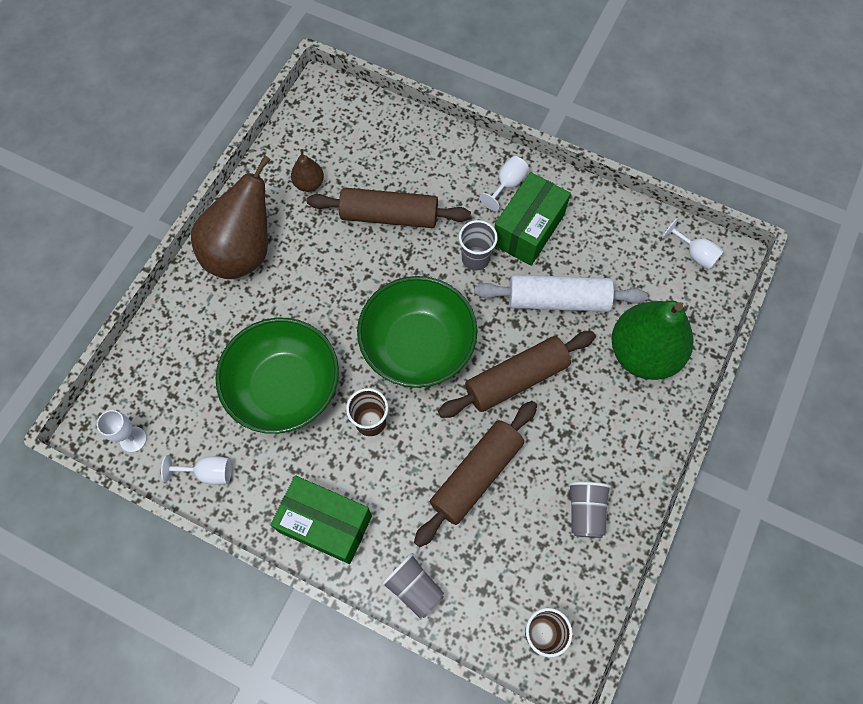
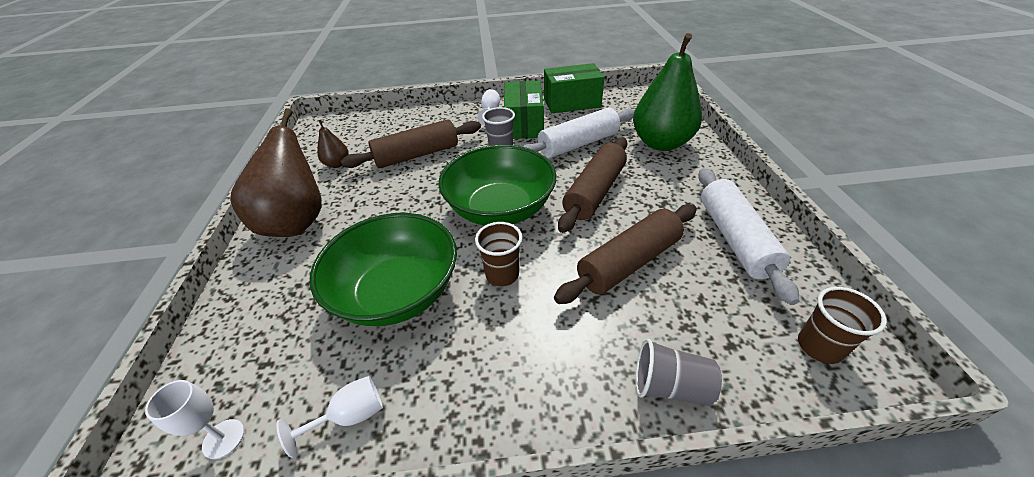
camera: 30 degrees left, 25 degrees down
(325, 523) = (526, 384): green box -> green box (572, 102)
(476, 475) = (628, 262): brown rolling pin -> brown rolling pin turned 45 degrees clockwise
(585, 511) = (735, 239): grey cup -> white rolling pin
(695, 254) = (635, 96): white goblet -> none

